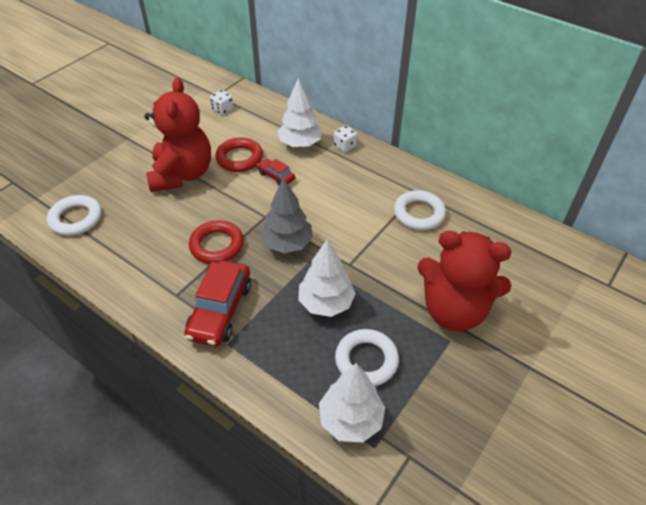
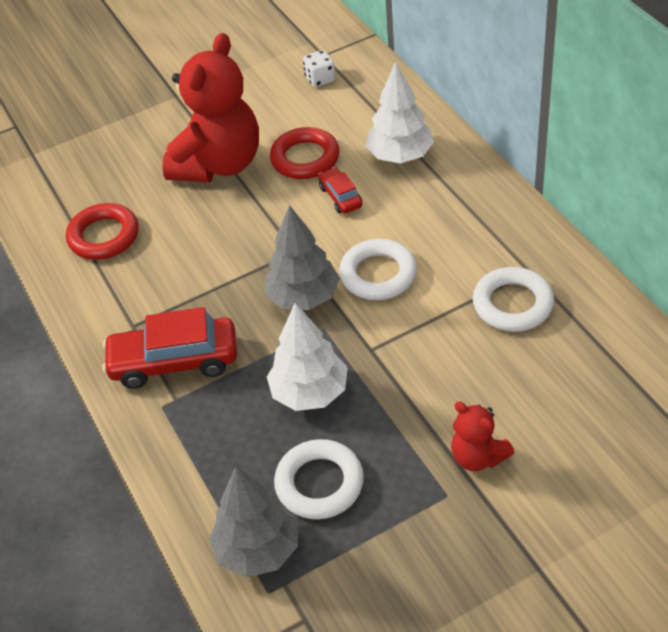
camera: 30 degrees right, 0 degrees up
(76, 218) = (65, 193): white ring -> white ring (378, 274)
(217, 245) = (213, 275): red ring -> red ring (104, 236)
(220, 310) = (174, 361): red car -> red car turned 45 degrees clockwise
(344, 146) = (463, 174): white dice -> none
(350, 419) = (258, 549): white tree -> grey tree
(454, 310) = (478, 456): red teddy bear -> red teddy bear, size x0.48

